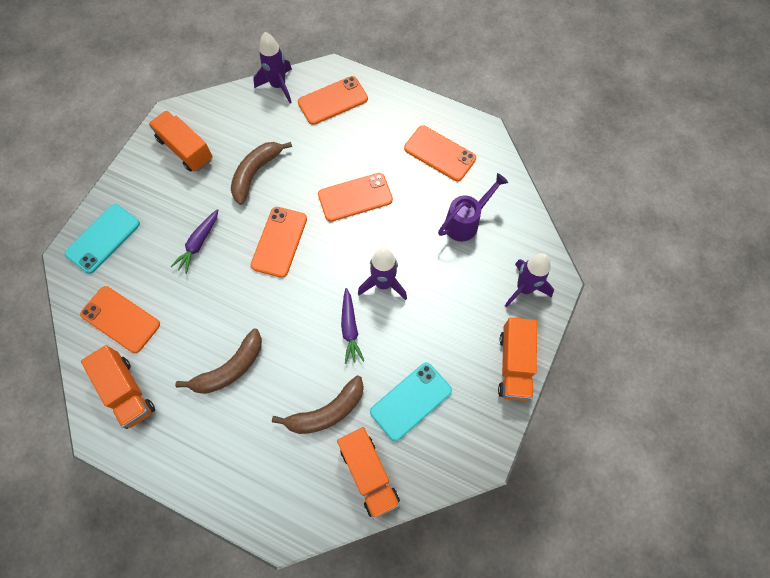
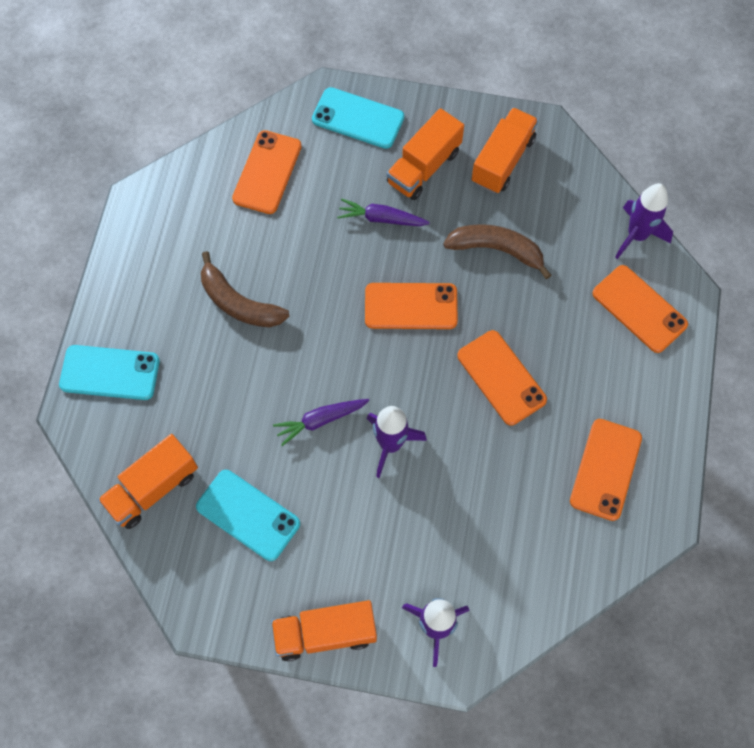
camera: 75 degrees right, 0 degrees up
(127, 391) = (188, 209): orange truck -> orange truck (424, 167)
(255, 491) = (110, 373): none -> turquoise phone
(326, 411) = (213, 422): brown banana -> none
(466, 222) = (510, 528): purple watering can -> none

